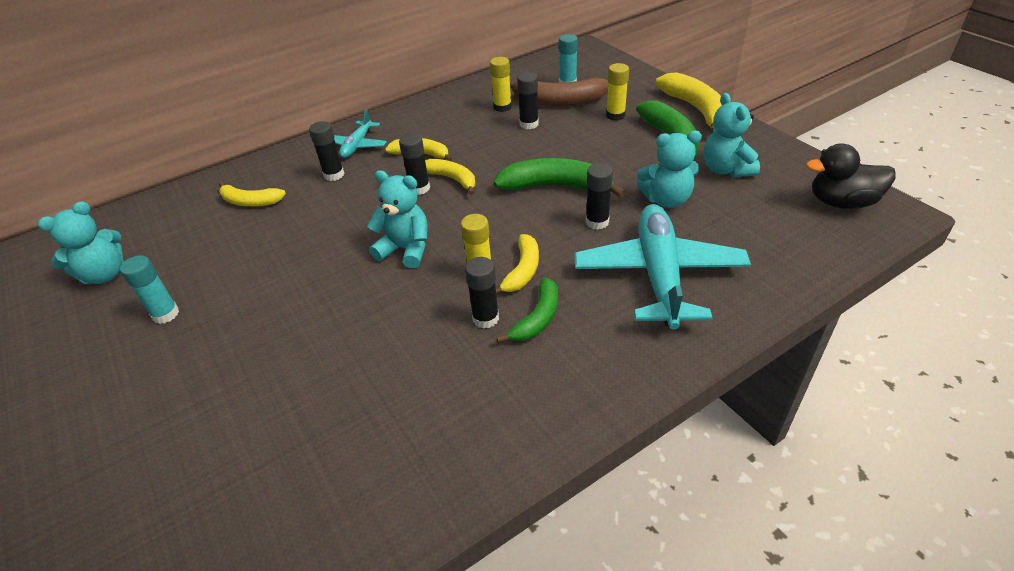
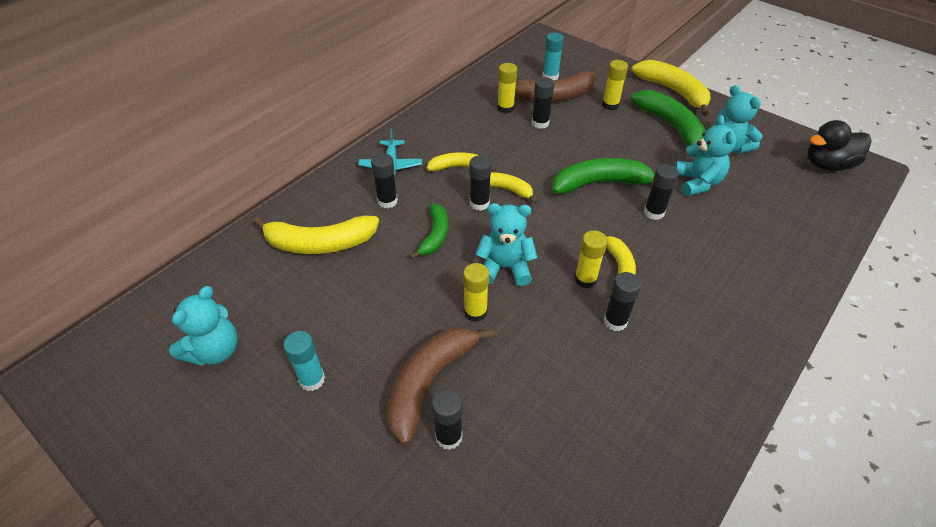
camera: 20 degrees left, 5 degrees up
(250, 202) = (320, 243): yellow banana -> yellow banana, size x1.64
(250, 390) = (448, 436): none -> black glue stick
(265, 338) = (429, 382): none -> brown banana
(350, 284) = (475, 312): none -> yellow glue stick
(537, 318) = (657, 312): green banana -> green banana (435, 235)
(658, 274) = (729, 253): turquoise plane -> none
(666, 200) = (697, 182): turquoise teddy bear -> turquoise teddy bear turned 75 degrees counterclockwise

